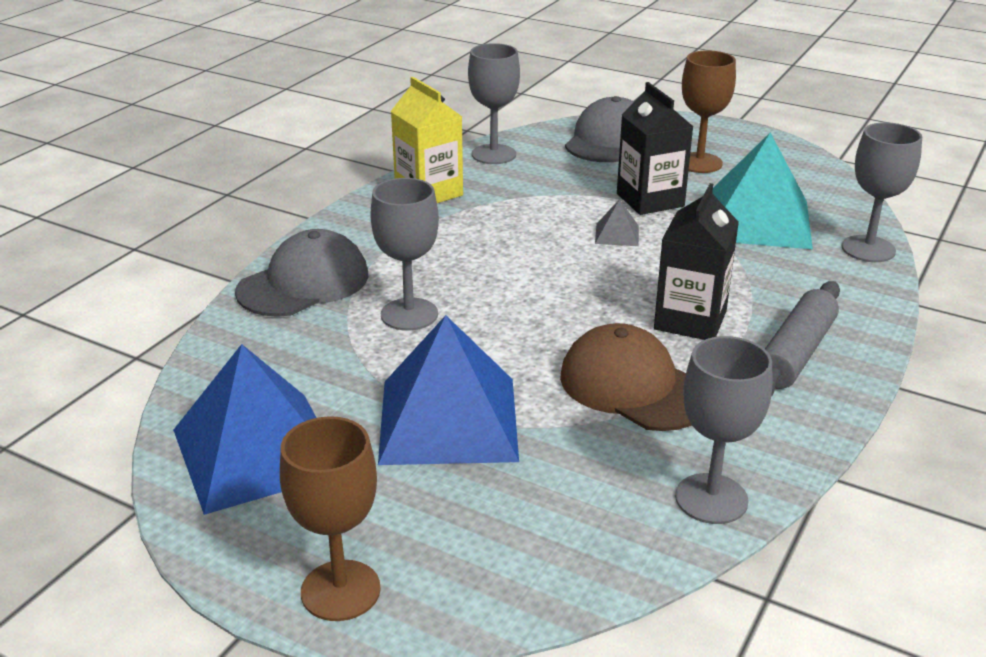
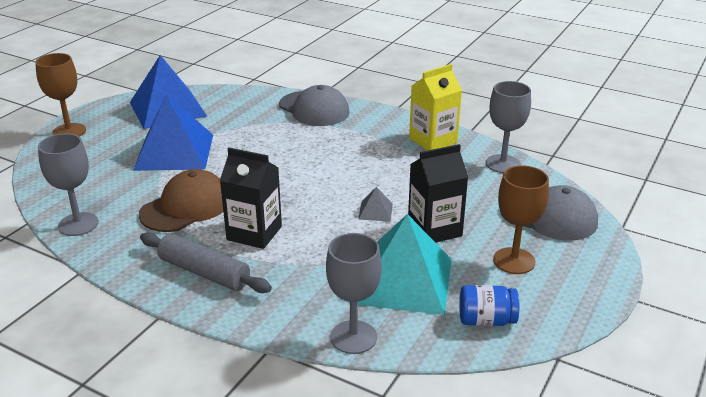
camera: 90 degrees right, 0 degrees up
(409, 314) = (277, 139): grey goblet -> none
(805, 182) = (486, 320): none -> blue jar

